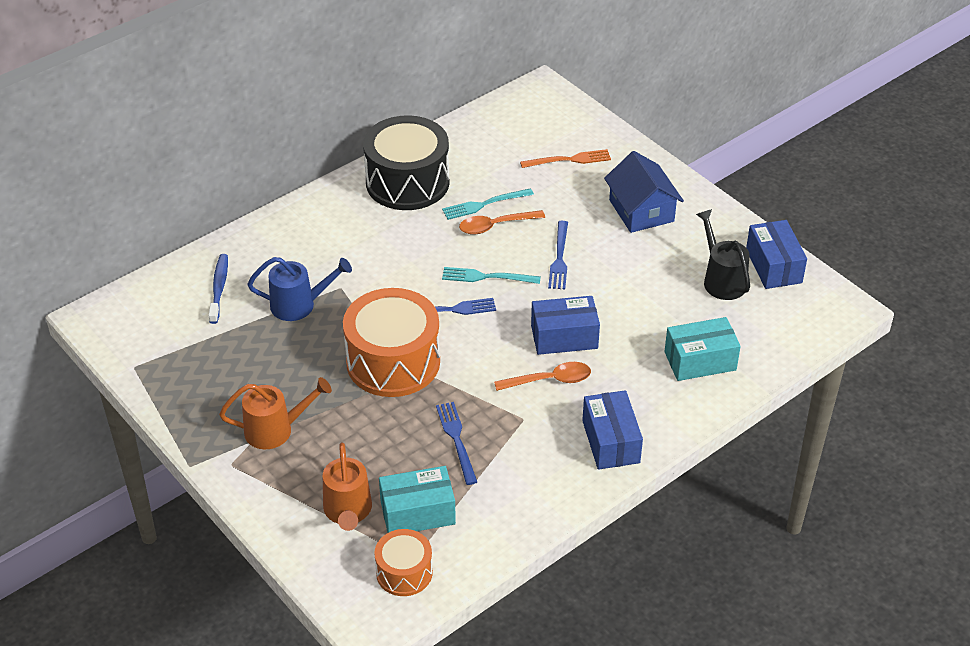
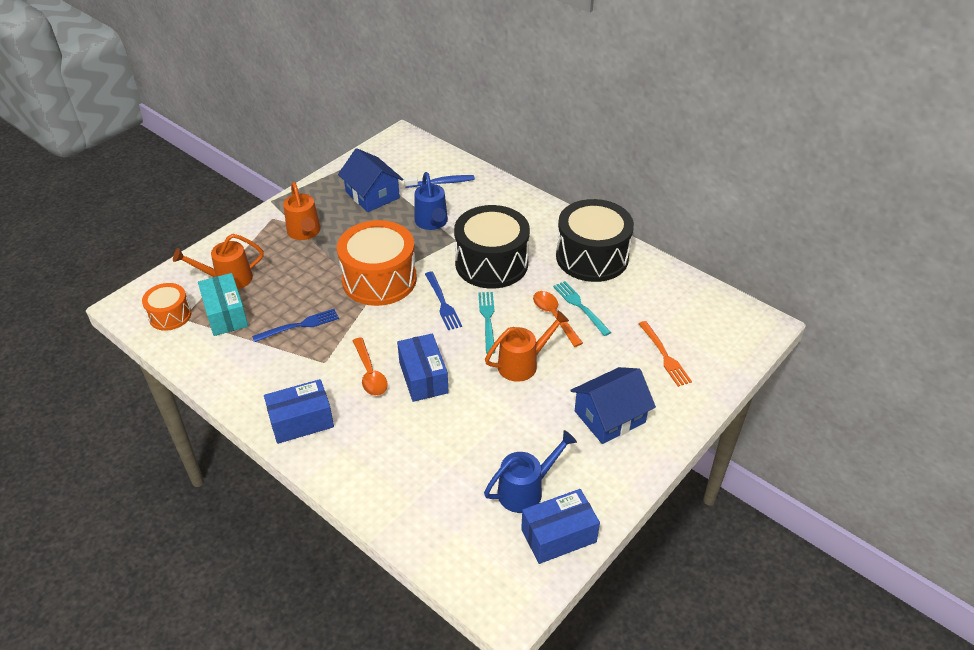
camera: 80 degrees right, 0 degrees up
(219, 357) = (372, 195): none -> blue house
(393, 262) = (491, 263): none -> black drum
(559, 259) = (523, 363): blue fork -> orange watering can
(700, 361) = (408, 479): turquoise box -> none
(721, 279) = (526, 490): black watering can -> blue watering can

